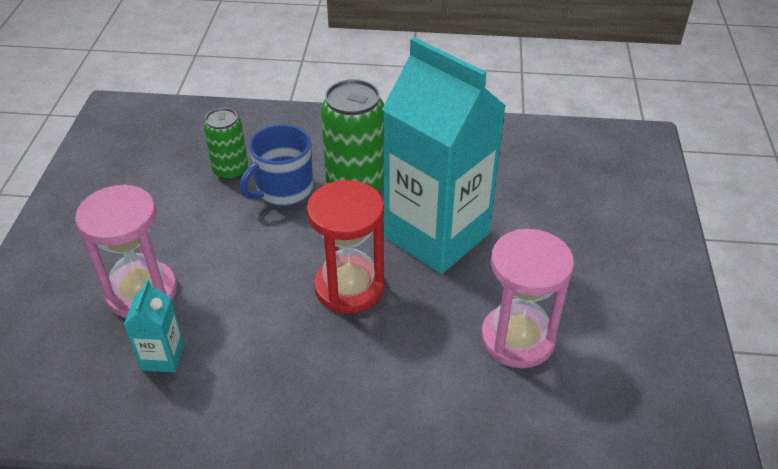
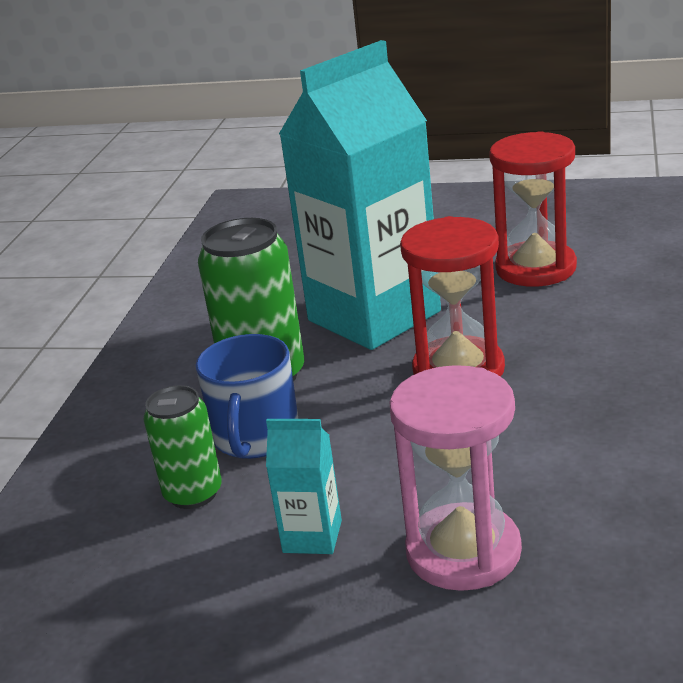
camera: 80 degrees left, 15 degrees down
(163, 357) = (591, 510): turquoise carton -> turquoise carton (312, 536)
(283, 190) = (256, 437): blue mug -> blue mug turned 45 degrees clockwise
(517, 338) = (535, 268): pink hourglass -> red hourglass

